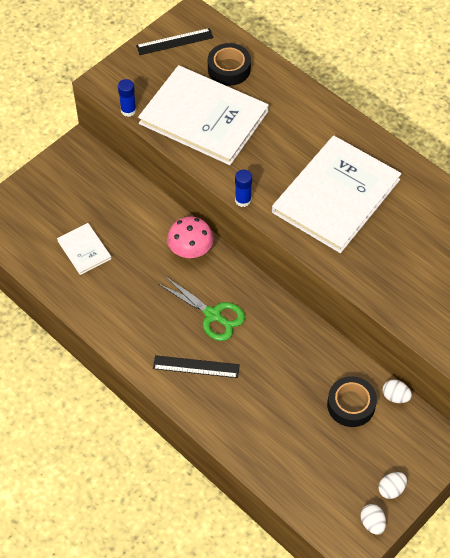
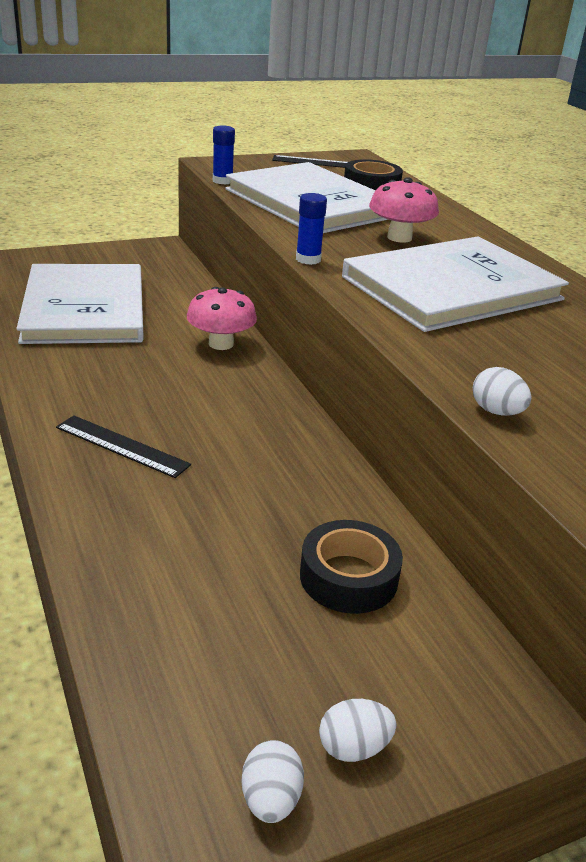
camera: 20 degrees right, 25 degrees down
(84, 250) = (85, 308): white book -> white book, size x2.20
(212, 315) = (196, 405): green scissors -> none
(281, 143) = (399, 237): none -> pink mushroom
(395, 396) = (443, 595): white egg -> white egg (496, 412)

